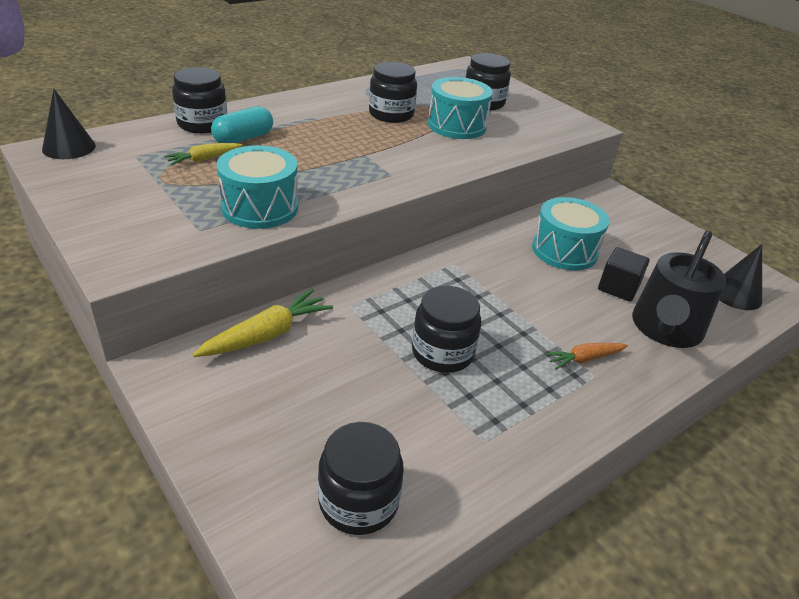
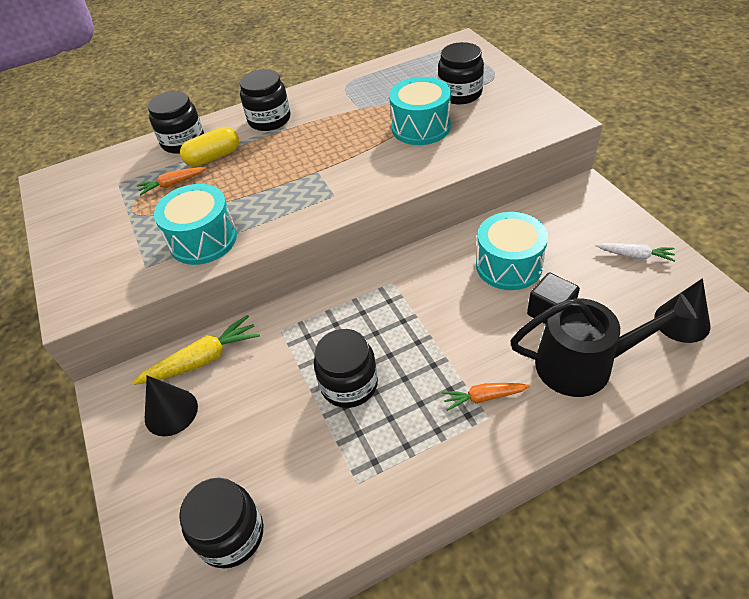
camera: 20 degrees right, 10 degrees up
(69, 147) = (68, 176): black cone -> black cone (171, 412)
(204, 159) = (172, 184): yellow carrot -> orange carrot
(243, 138) = (213, 157): turquoise capsule -> yellow capsule
(391, 114) = (360, 117): black jar -> black jar (269, 120)
(665, 329) = (583, 364): black watering can -> black watering can turned 135 degrees counterclockwise
(674, 244) = (635, 255): none -> white carrot

